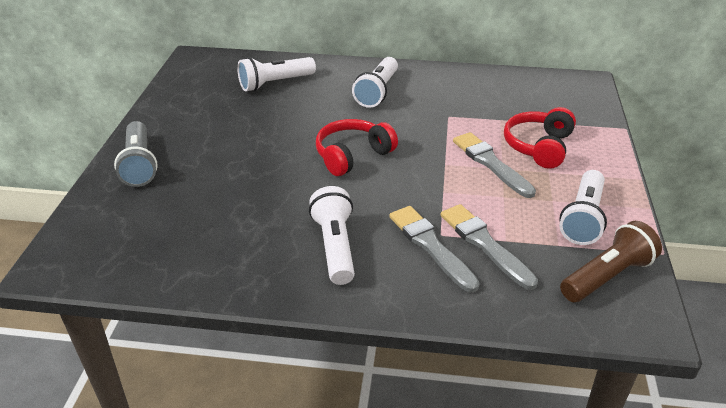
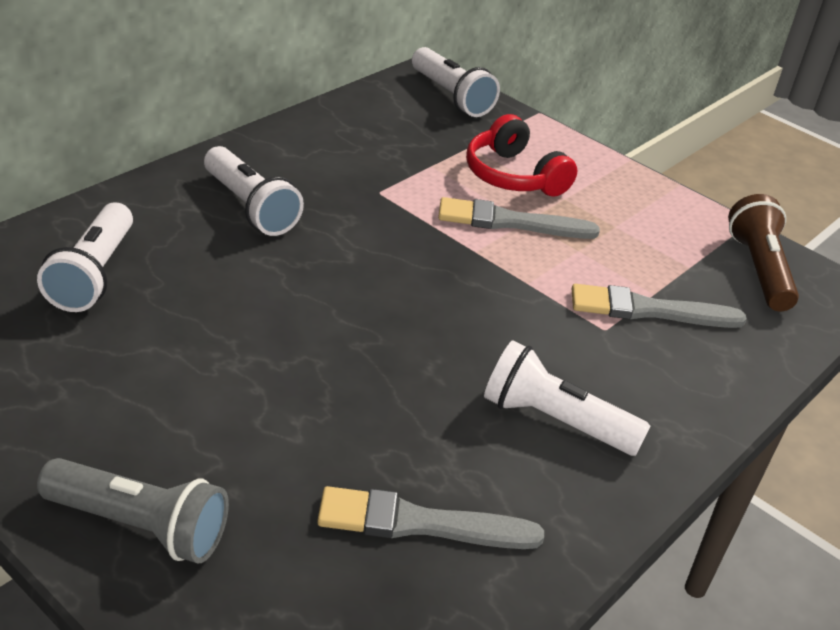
camera: 60 degrees left, 0 degrees up
(352, 155) = (376, 306): red headphones -> none
(431, 246) = (620, 348): grey brush -> grey brush (420, 523)
(583, 218) = (662, 228): white flashlight -> white flashlight (451, 97)

